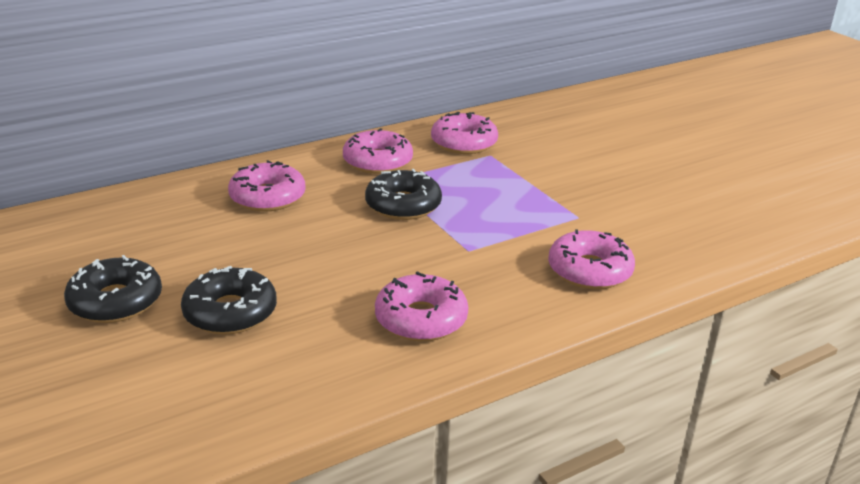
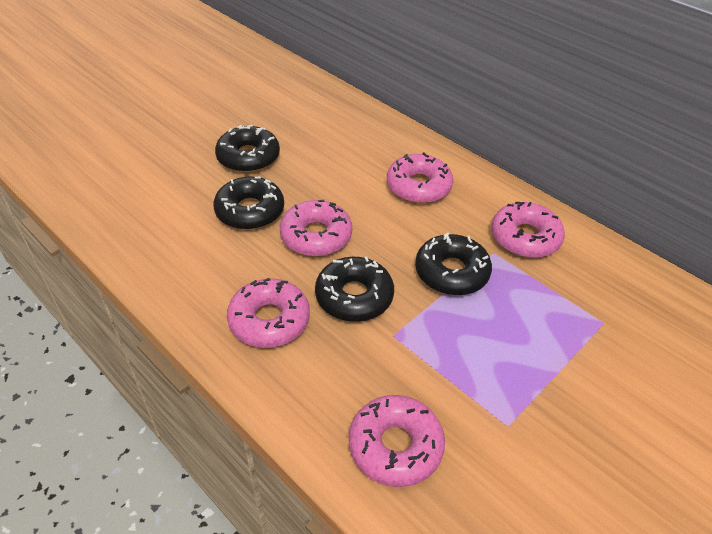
camera: 75 degrees right, 15 degrees up
(410, 262) = (354, 296): none -> black donut
(464, 143) = (614, 295): pink donut -> pink donut (316, 236)

